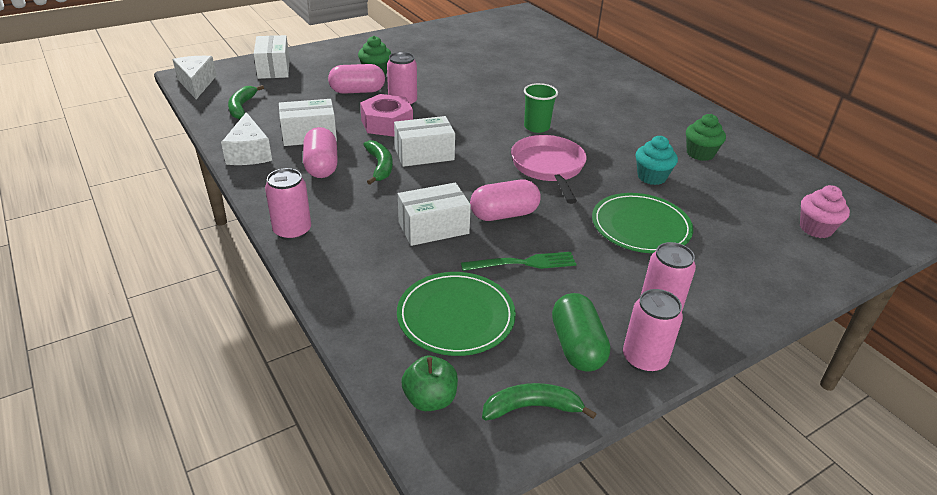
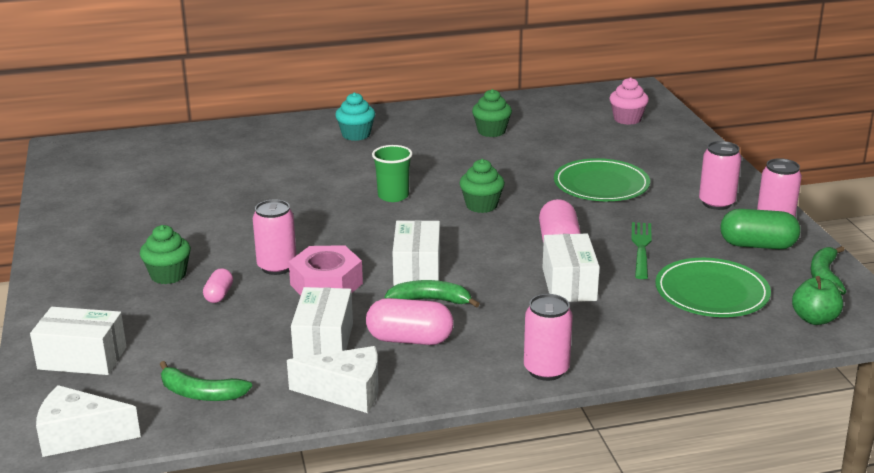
camera: 70 degrees left, 10 degrees down
(357, 91) = (219, 295): pink capsule -> pink capsule, size x0.56
(549, 167) = (481, 205): pink pan -> green cupcake
(651, 177) = (522, 161): turquoise cupcake -> turquoise cupcake (356, 135)

